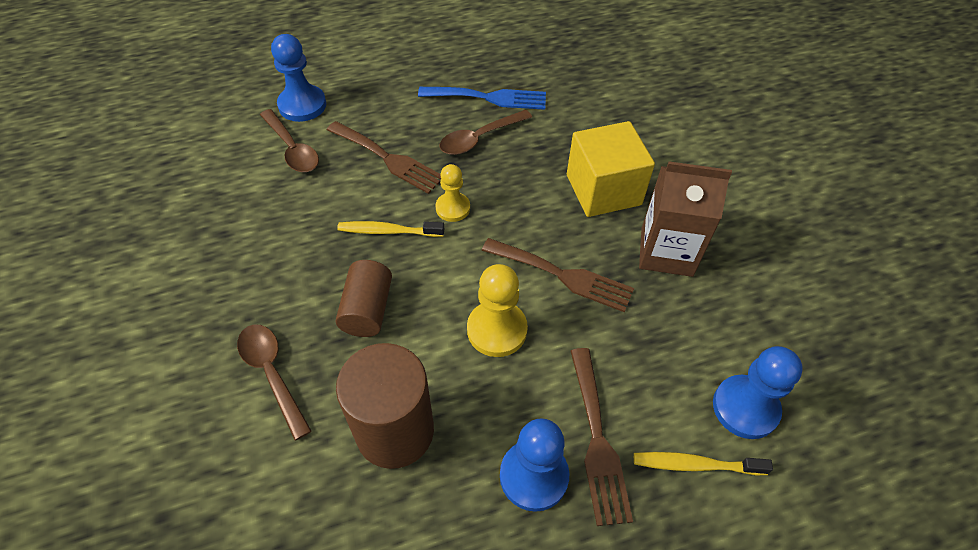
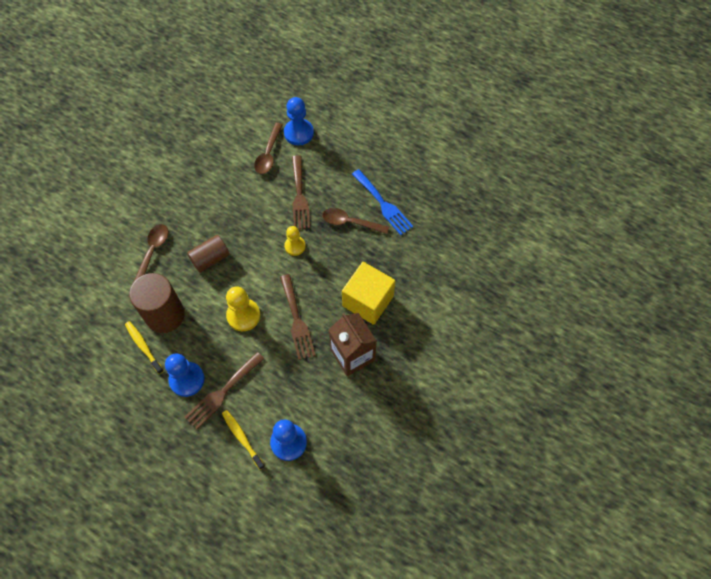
camera: 50 degrees right, 10 degrees up
(388, 231) = (257, 232): yellow toothbrush -> yellow toothbrush (143, 346)

